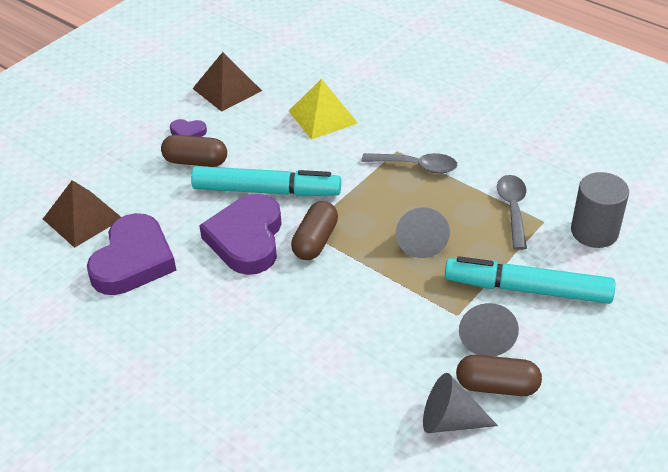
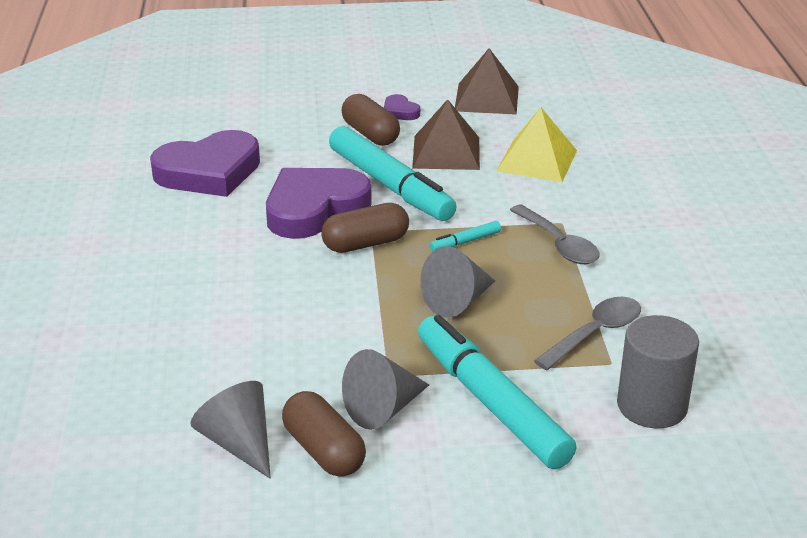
camera: 45 degrees right, 10 degrees down
(83, 218) = (223, 125): brown pyramid -> brown pyramid (446, 152)
(367, 199) = (465, 242): none -> turquoise marker

